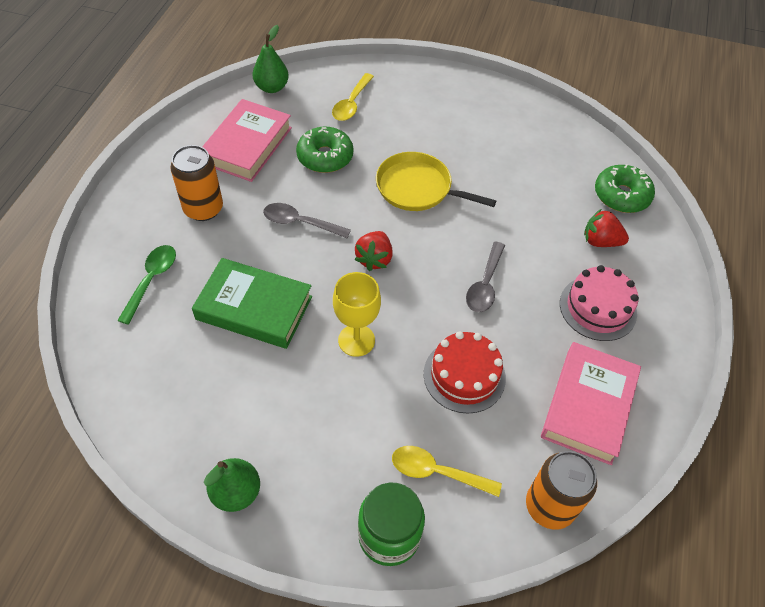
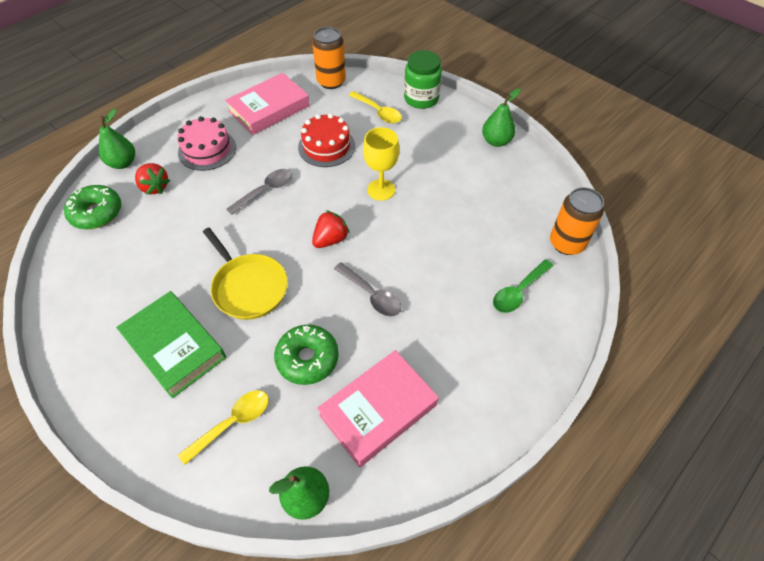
camera: 150 degrees left, 0 degrees up
(203, 209) = (453, 346): orange can -> orange can (566, 243)
(254, 308) = (443, 238): green book -> green book (174, 346)
(664, 253) = (123, 163): none -> green pear

